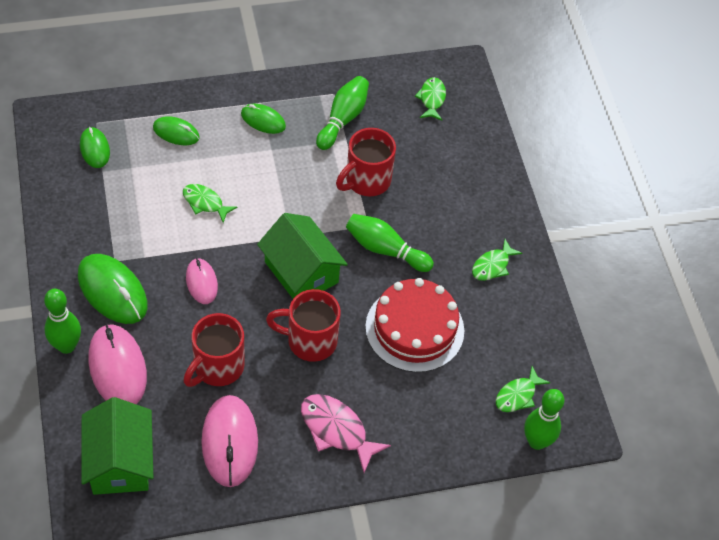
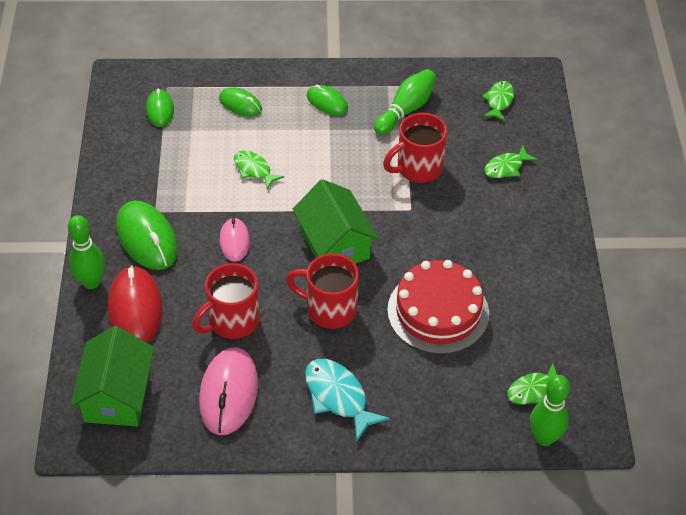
camera: 15 degrees right, 5 degrees down
(117, 368) = (135, 309): pink mouse -> red mouse
(336, 430) = (338, 397): pink fish -> turquoise fish
(385, 249) = (423, 234): green bowling pin -> none
(492, 266) = (530, 262): green fish -> green fish (506, 167)

